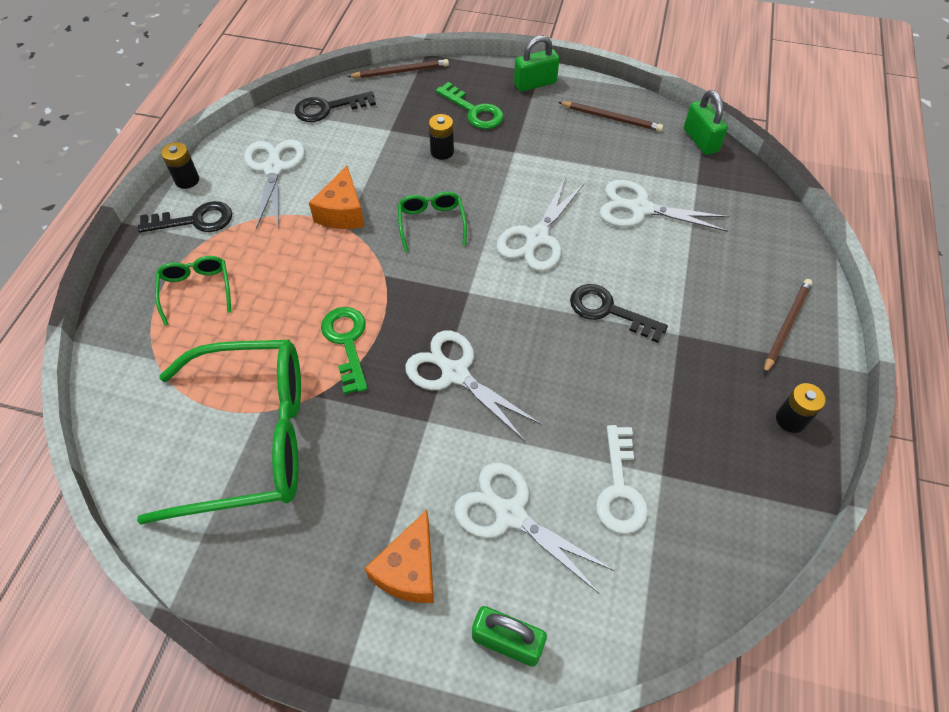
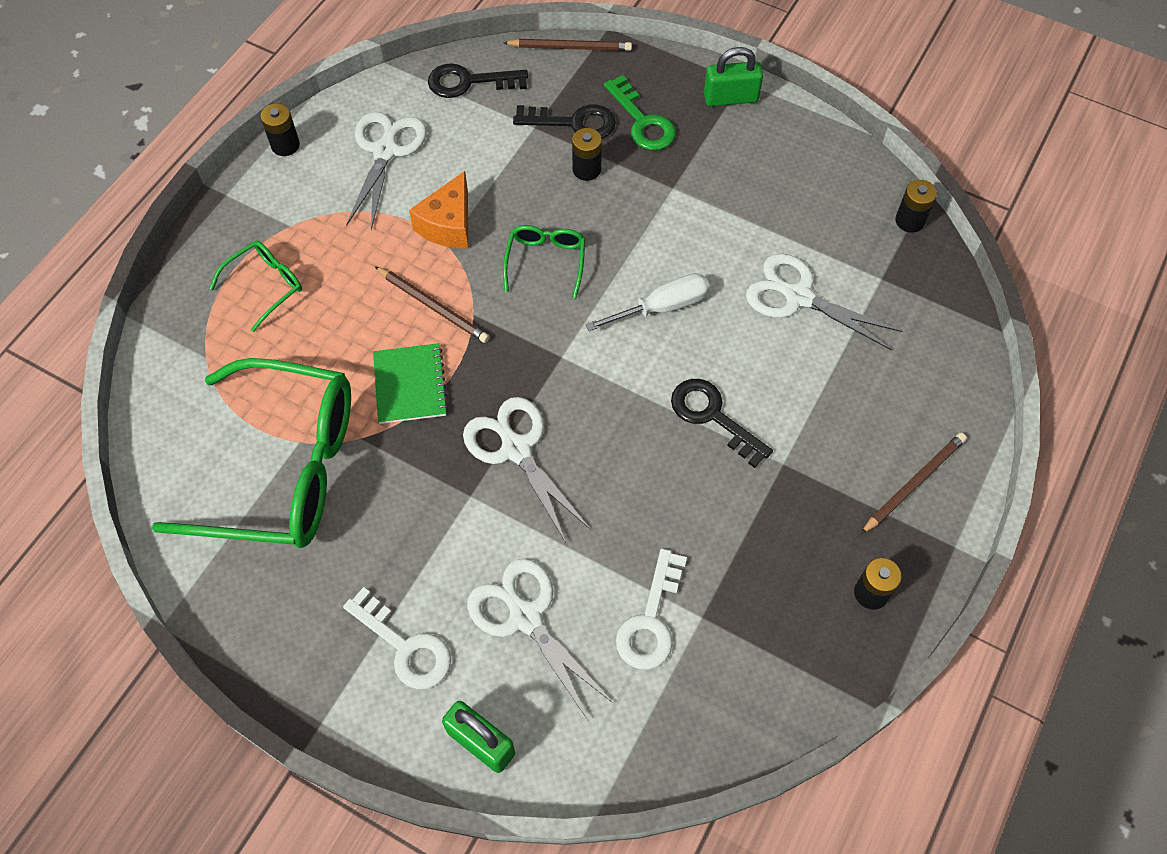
camera: 15 degrees right, 5 degrees up
(195, 220) = (283, 199): black key -> black key (574, 123)
(196, 290) = (265, 286): green glasses -> green glasses turned 45 degrees clockwise
(347, 342) = (410, 385): green key -> green notebook
(409, 569) = (405, 646): orange cheese -> white key
(537, 238) = (661, 307): white scissors -> white screwdriver
(611, 118) = (808, 166): brown pencil -> brown pencil (433, 306)
(700, 140) = (909, 221): green padlock -> black battery

